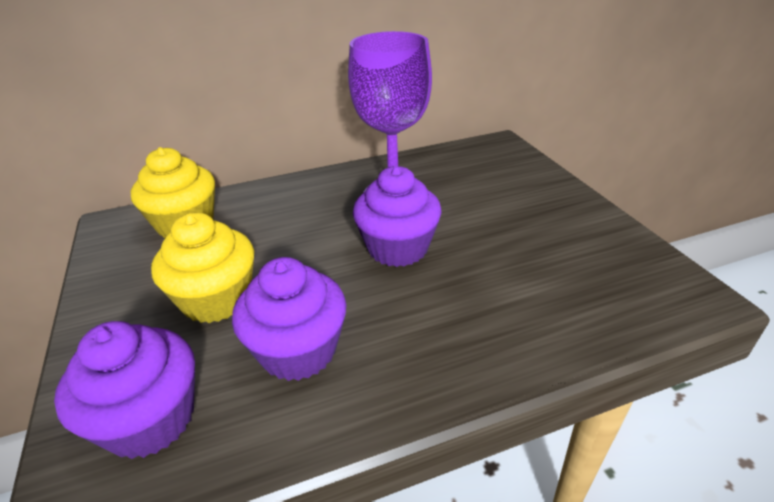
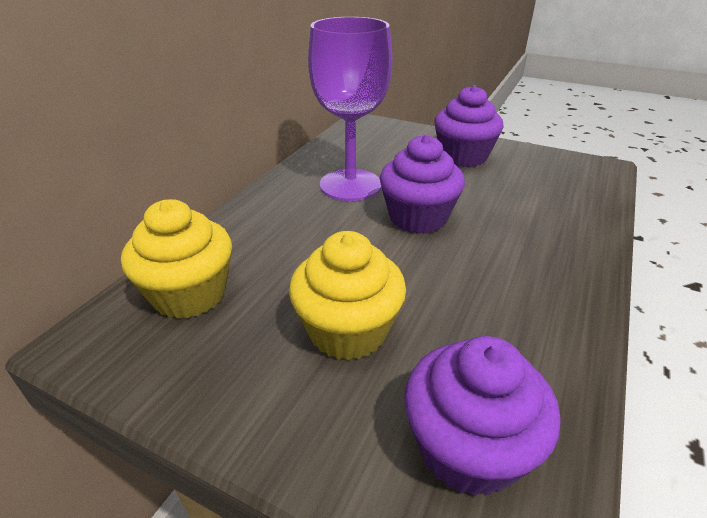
camera: 45 degrees left, 0 degrees up
(298, 351) = (477, 320): purple cupcake -> purple cupcake (463, 156)

